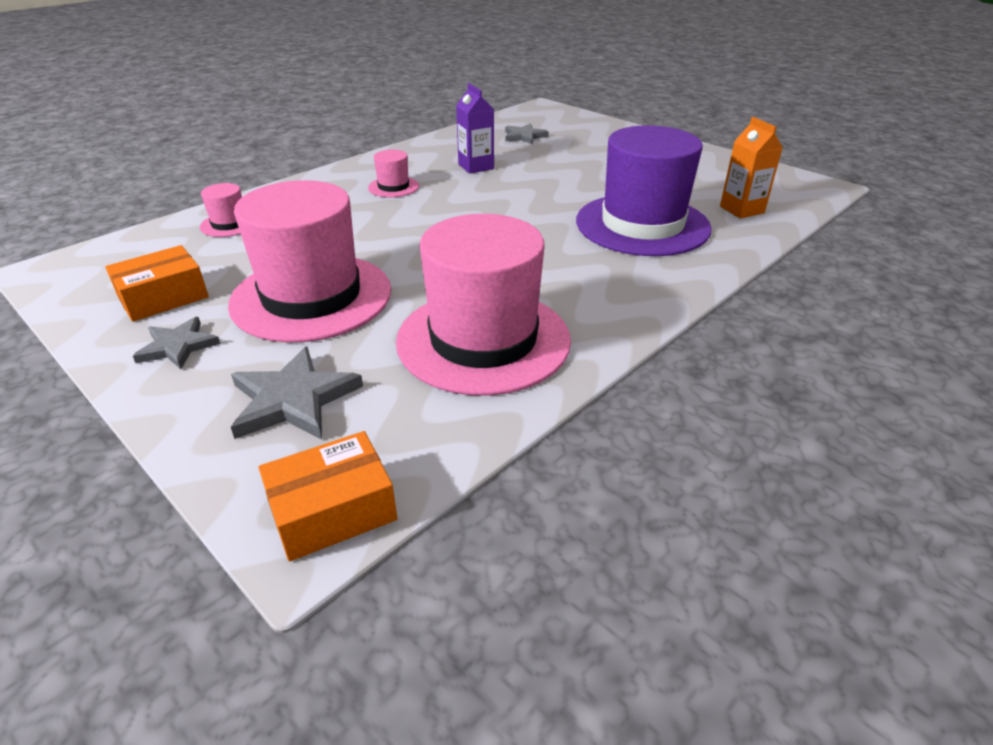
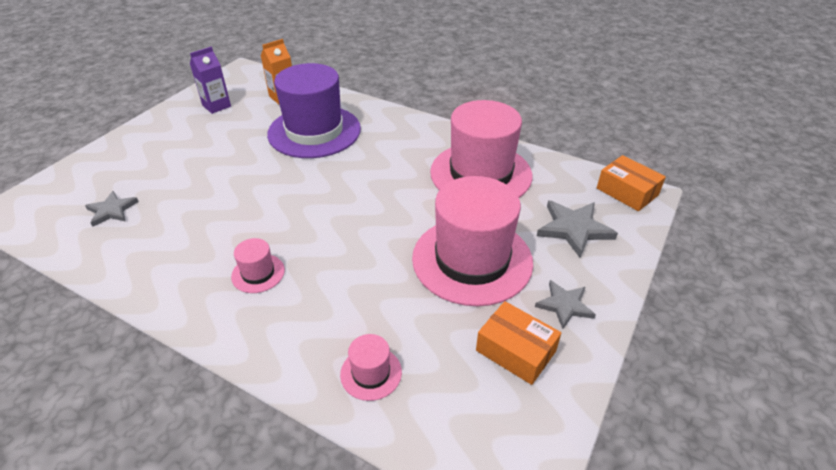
camera: 105 degrees left, 5 degrees up
(476, 166) = (201, 228): purple carton -> purple carton (216, 106)

